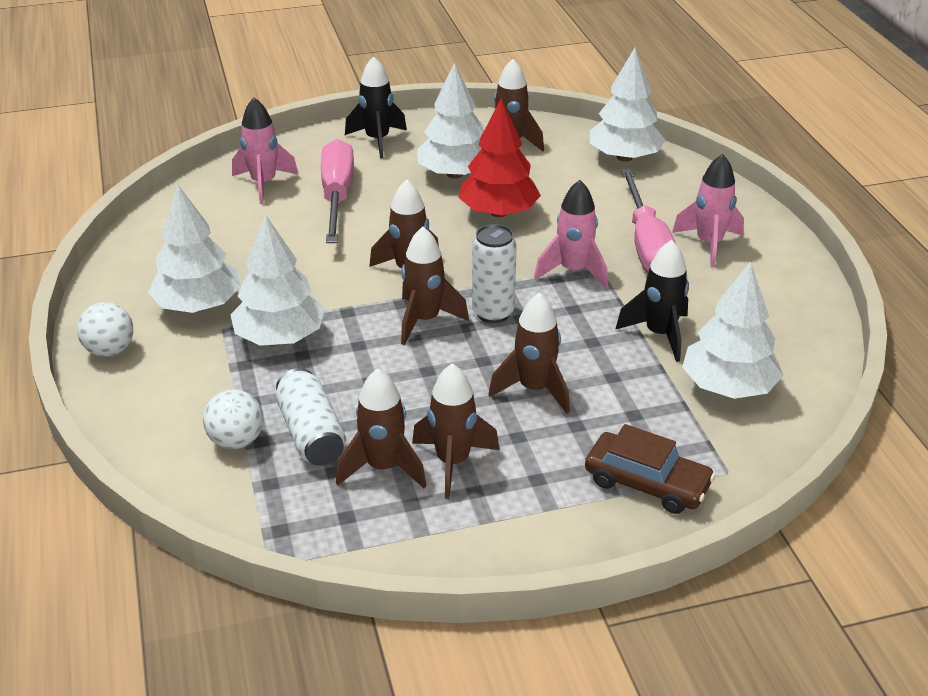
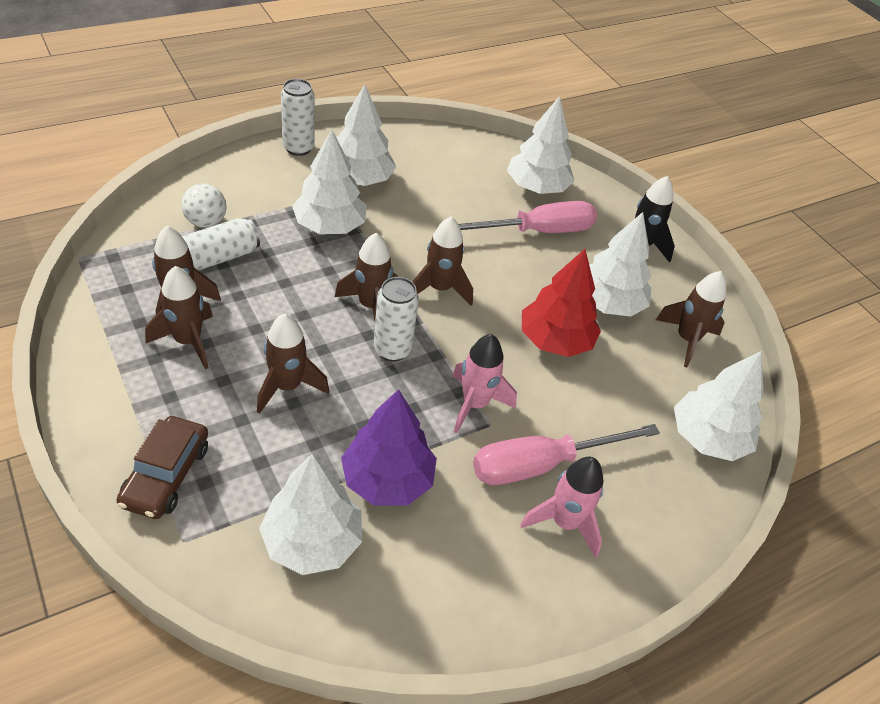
camera: 70 degrees right, 10 degrees up
(110, 350) = (298, 148): white ball -> white can
(264, 184) = (537, 187): pink rocket -> white tree
(659, 334) = (387, 479): black rocket -> purple tree

